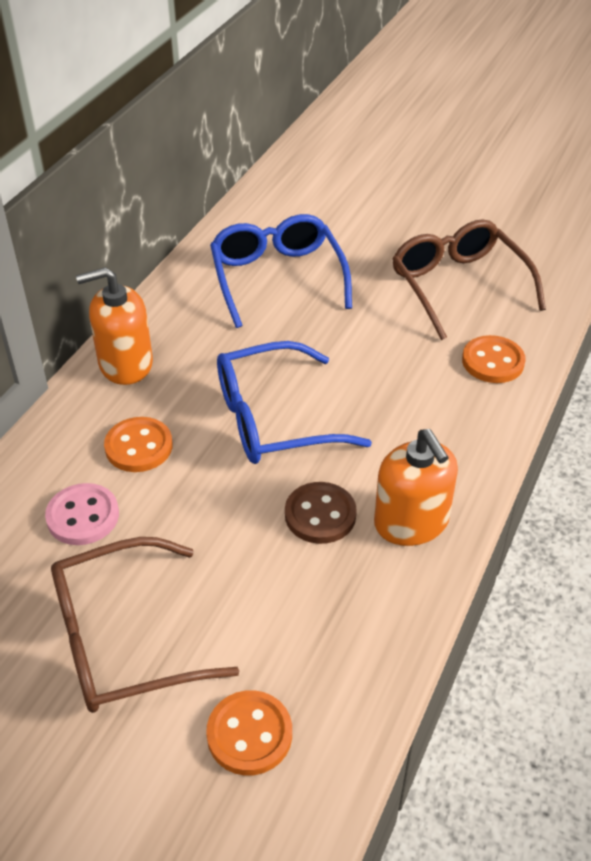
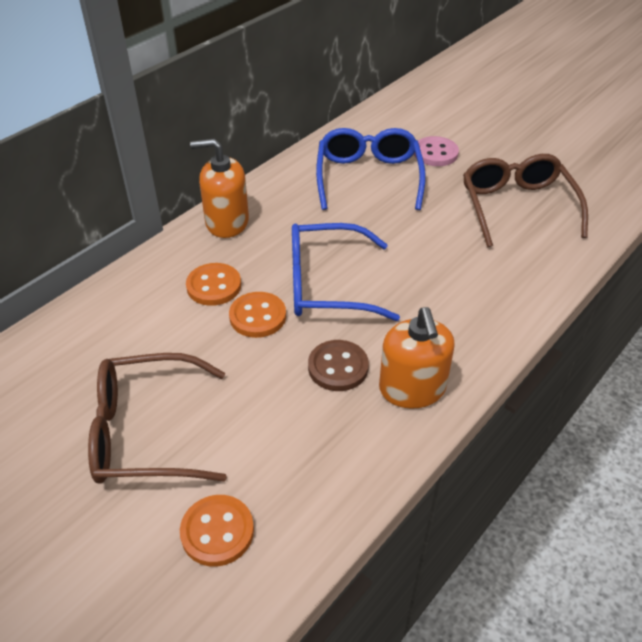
camera: 15 degrees right, 0 degrees up
(83, 516) = (152, 330): pink button -> pink button (435, 153)
(493, 361) = (526, 272): orange button -> orange button (257, 316)

